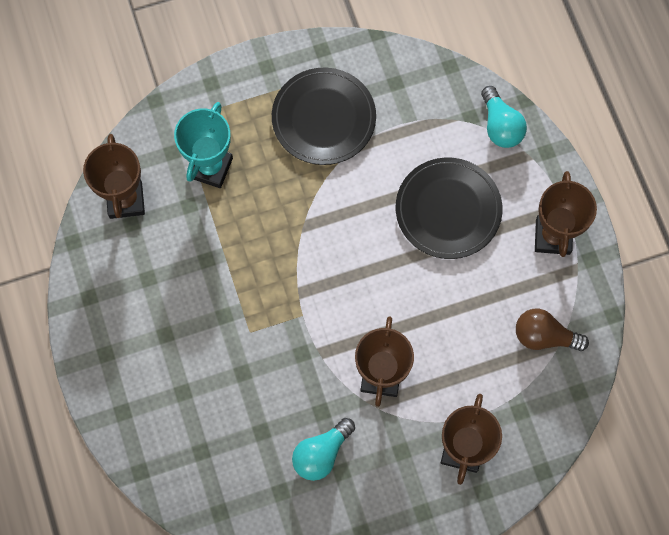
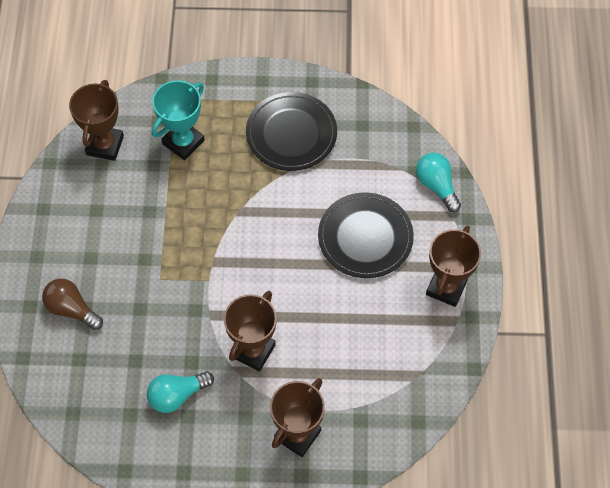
camera: 20 degrees right, 10 degrees down
(500, 126) = (436, 186): turquoise light bulb -> turquoise light bulb turned 150 degrees clockwise
(544, 336) = (406, 366): brown light bulb -> brown light bulb (72, 309)

